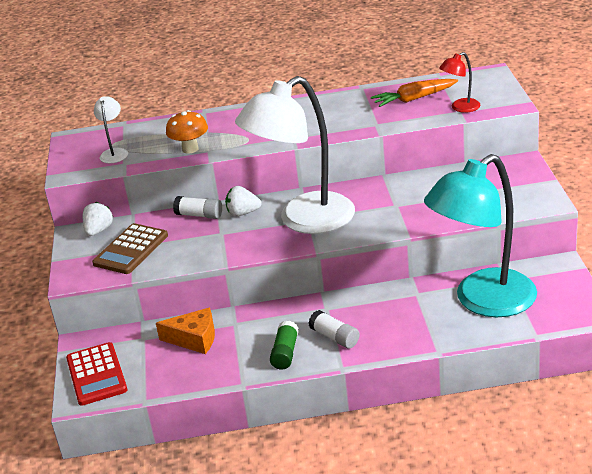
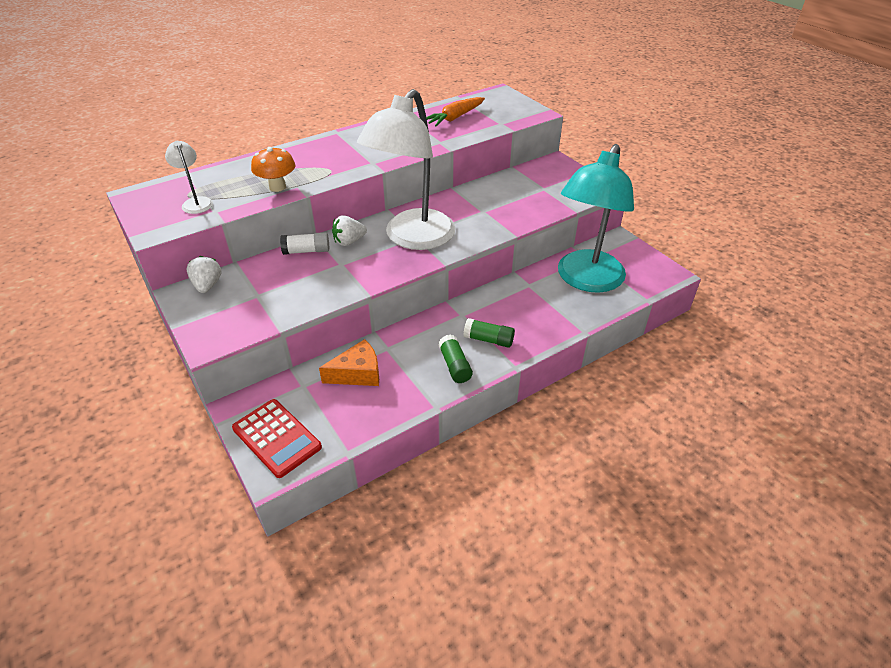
camera: 30 degrees left, 10 degrees up
(131, 250) = (257, 298): brown calculator -> none
(335, 337) = (488, 340): white glue stick -> green glue stick
(460, 108) = (500, 120): red lamp -> none

